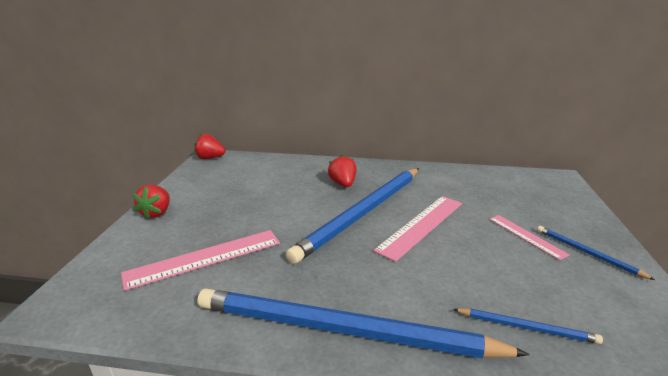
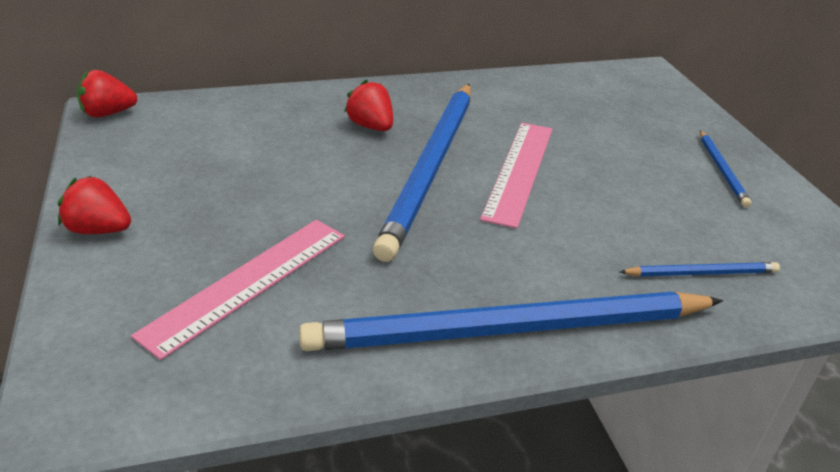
camera: 25 degrees left, 10 degrees up
(156, 213) = (99, 230): red strawberry -> red strawberry turned 120 degrees clockwise
(526, 236) = (649, 161): pink ruler -> none
(587, 253) = (722, 170): blue pencil -> blue pencil turned 120 degrees counterclockwise

